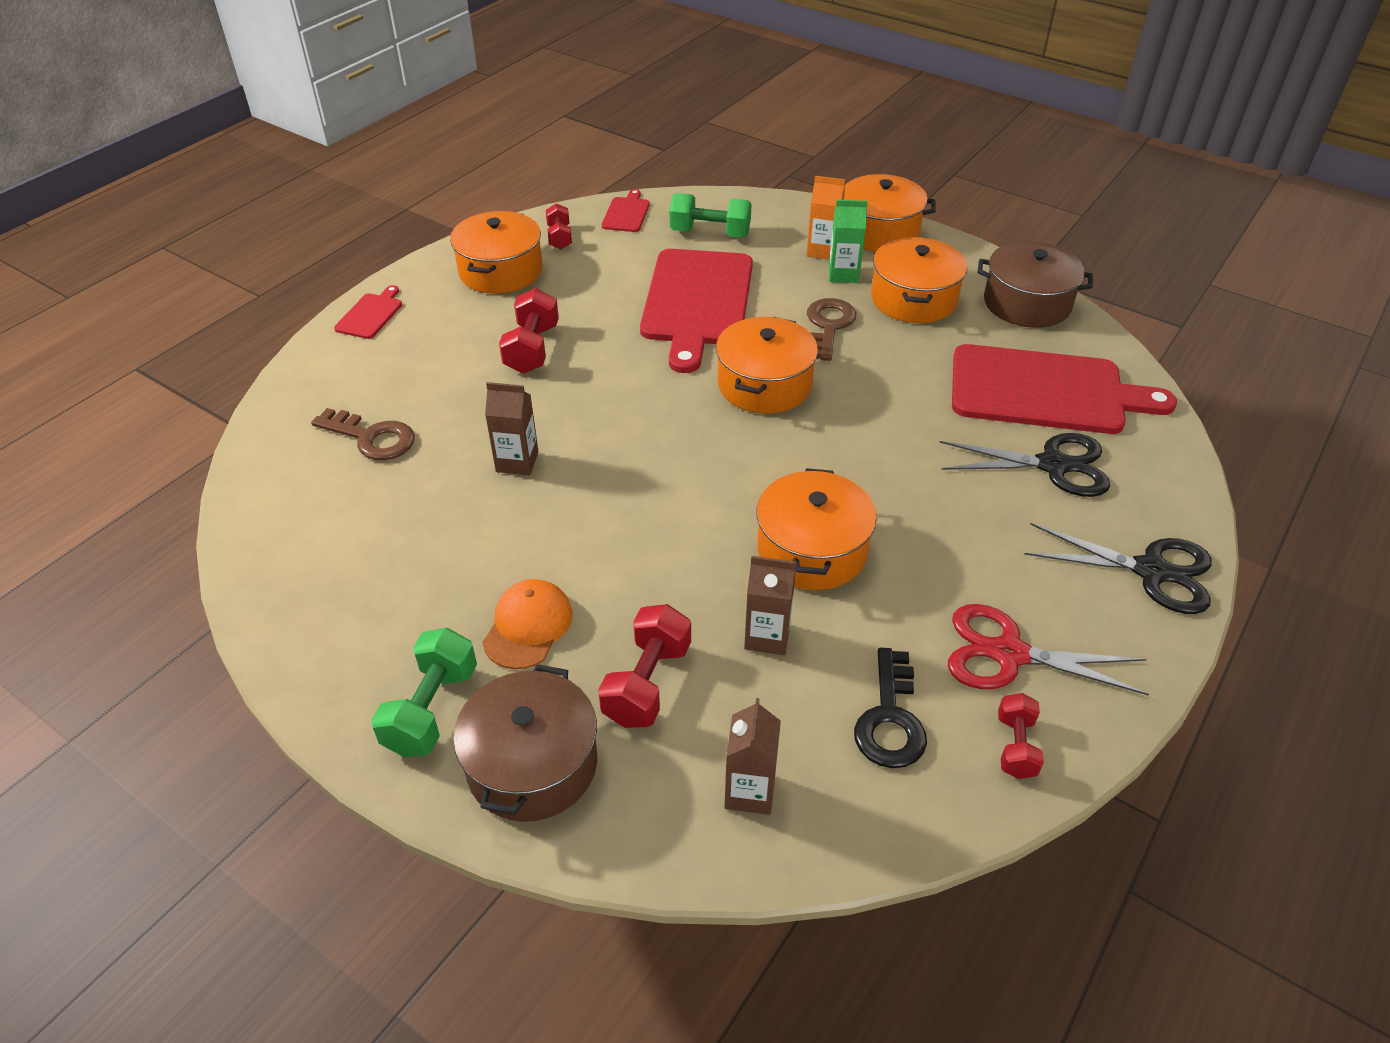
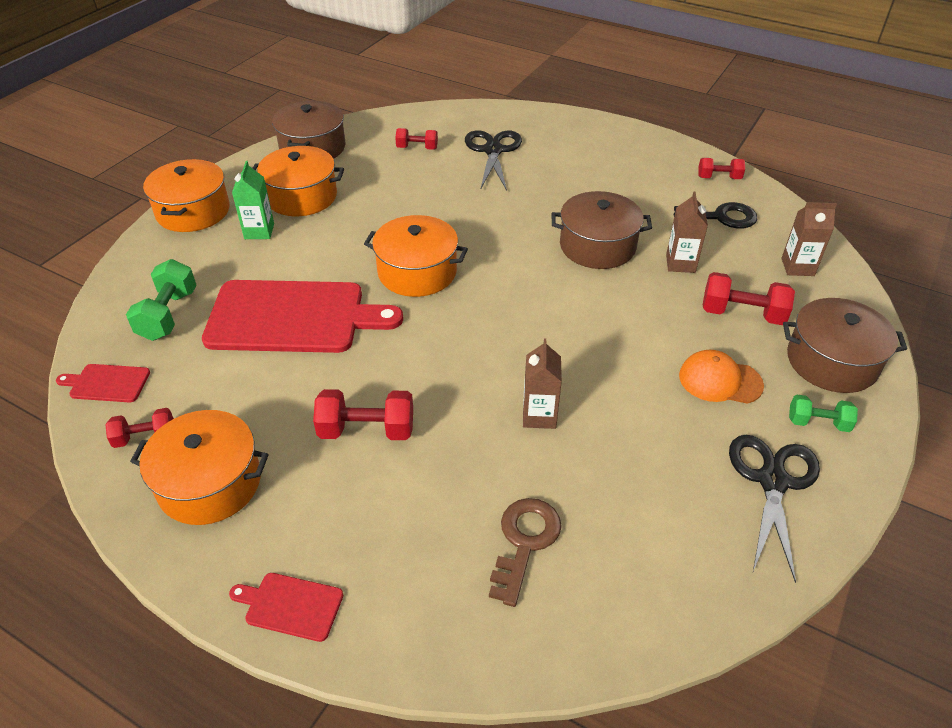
camera: 95 degrees left, 0 degrees up
(432, 709) = (818, 423): green dumbbell -> green dumbbell, size x0.63
(812, 550) = (597, 246): orange pot -> brown pot
(822, 251) = (218, 243): orange carton -> none
(828, 326) = (336, 239): brown key -> none
(1009, 654) = (656, 176): red scissors -> none
(1044, 391) = (417, 148): red cutting board -> red dumbbell
(1150, 571) = (576, 128): black scissors -> black scissors (772, 481)

